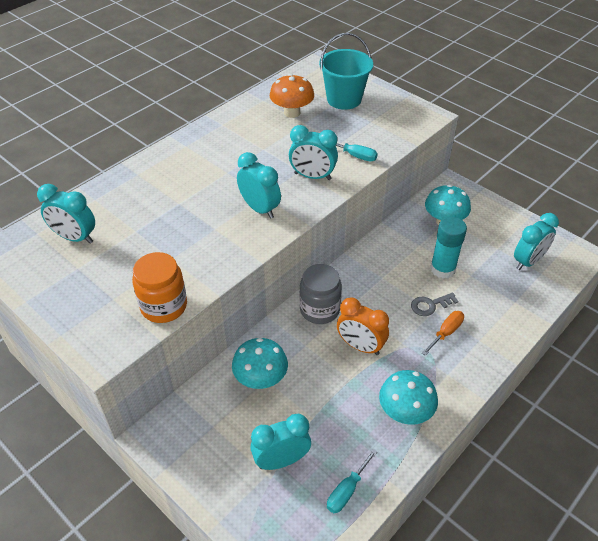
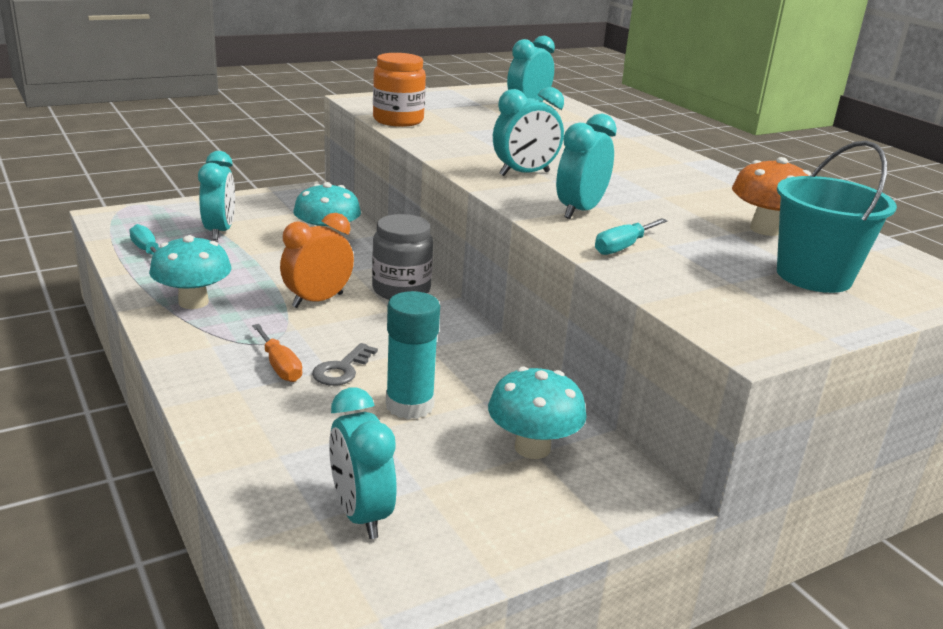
camera: 105 degrees right, 20 degrees down
(430, 305) = (342, 369): grey key -> grey key turned 150 degrees counterclockwise

